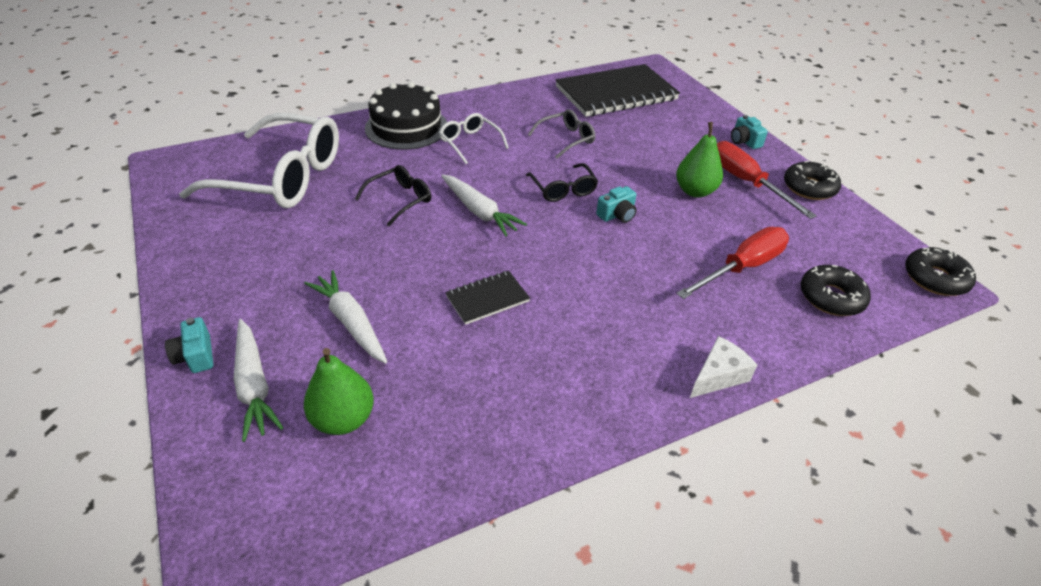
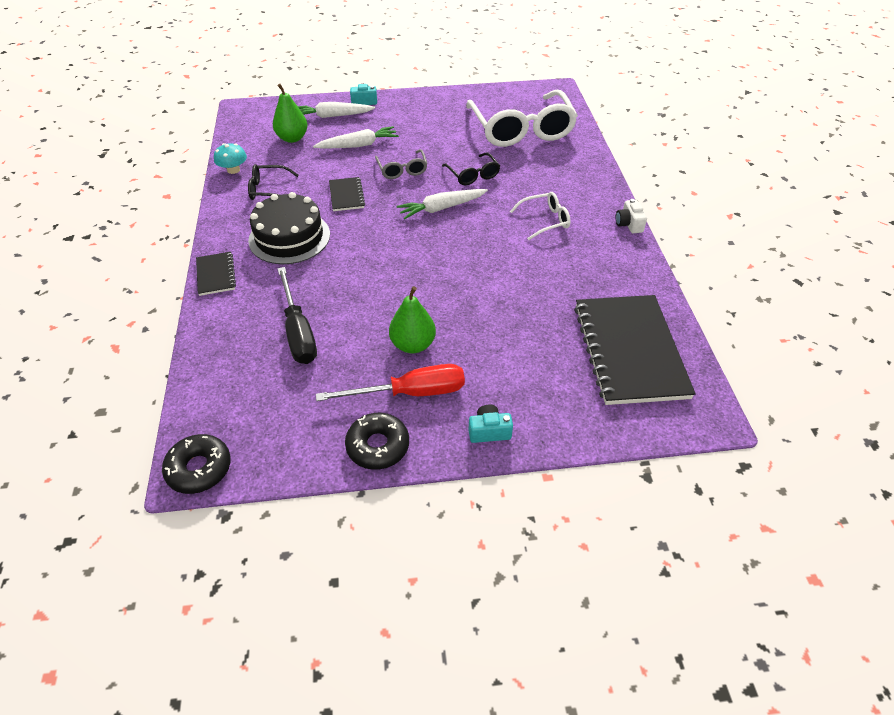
camera: 110 degrees right, 5 degrees up
(282, 177) = (521, 130): white glasses -> white glasses turned 45 degrees counterclockwise
(406, 127) = (582, 190): black cake -> black cake (289, 237)
(454, 100) = (629, 224): none -> white camera
(471, 470) = (233, 170): none -> turquoise mushroom
(563, 189) = (452, 258): black glasses -> black glasses (268, 190)
(566, 139) = (535, 282): grey glasses -> grey glasses (402, 170)
(617, 215) = (402, 280): turquoise camera -> none
(718, 376) = (216, 275): white cheese -> black notebook
(742, 268) = (298, 332): red screwdriver -> black screwdriver
(831, 297) = (232, 373): black donut -> none

